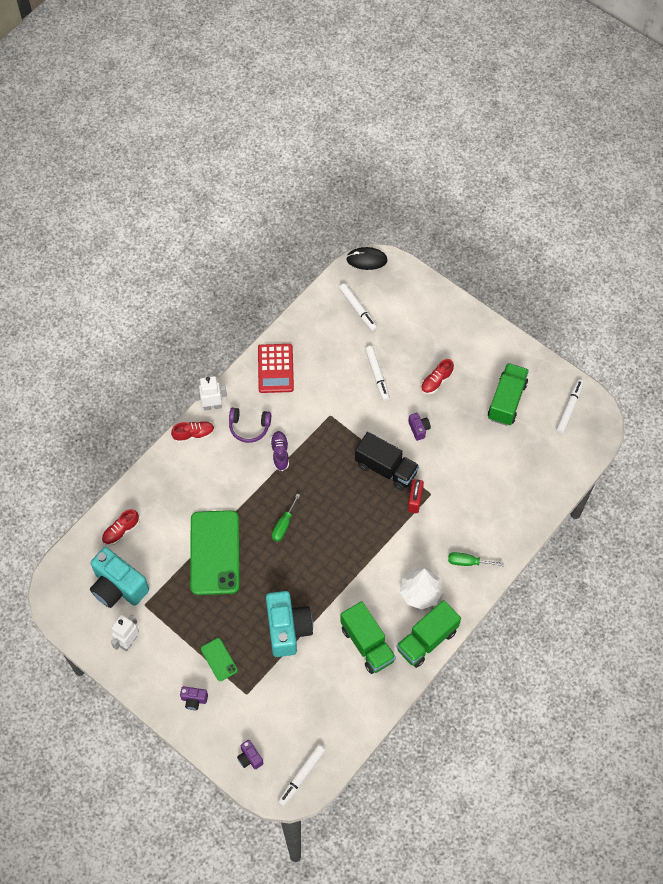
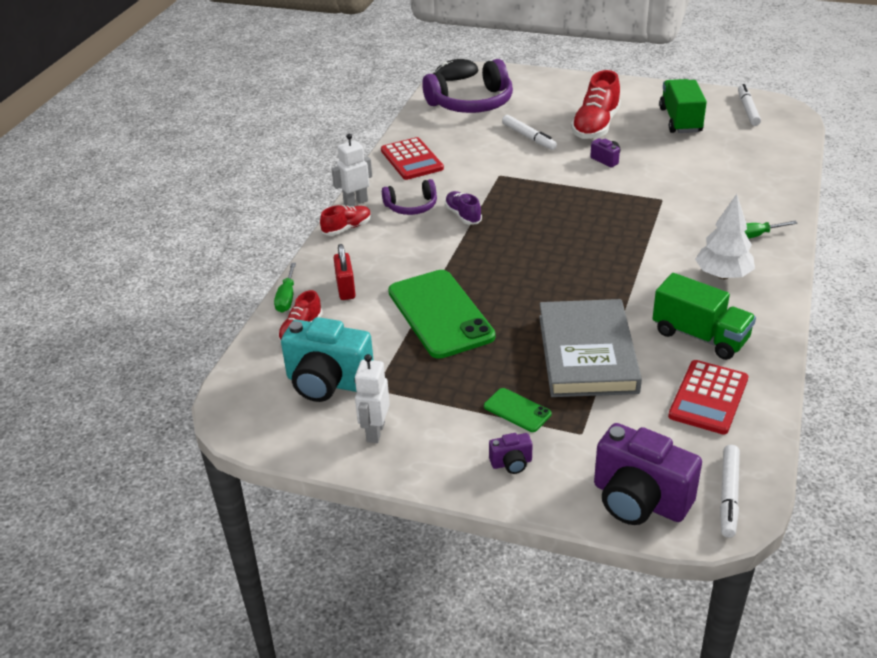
camera: 20 degrees left, 25 degrees down
(250, 758) = (639, 500): purple camera -> purple camera, size x2.25
(284, 525) = (511, 267): green screwdriver -> green screwdriver (286, 298)
(287, 629) = (587, 353): turquoise camera -> grey book
(338, 698) = (708, 397): none -> red calculator
(358, 309) = (472, 103): white marker -> purple headphones
(386, 469) = (595, 195): black truck -> none
(415, 500) = (649, 208): red padlock -> red padlock (345, 289)
(427, 640) = (769, 311): green truck -> none
(436, 381) = (595, 126): red shoe -> red shoe, size x1.80

